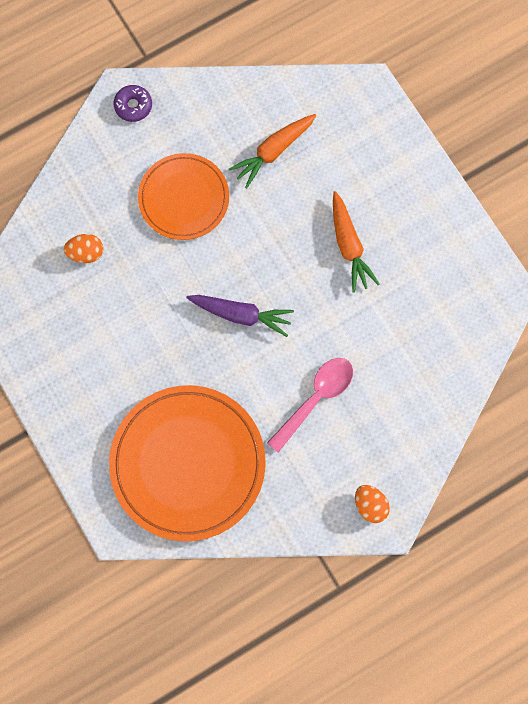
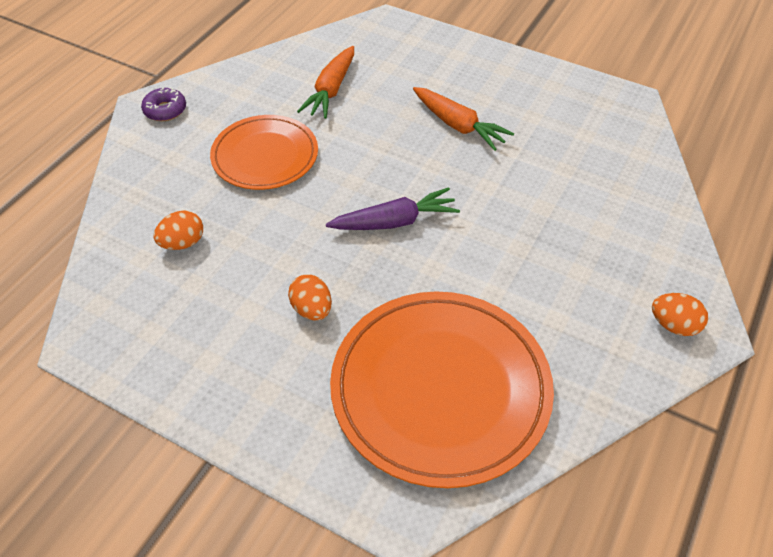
camera: 30 degrees left, 25 degrees down
(142, 358) = (312, 309): none -> orange egg
(315, 399) = (531, 257): pink spoon -> none

